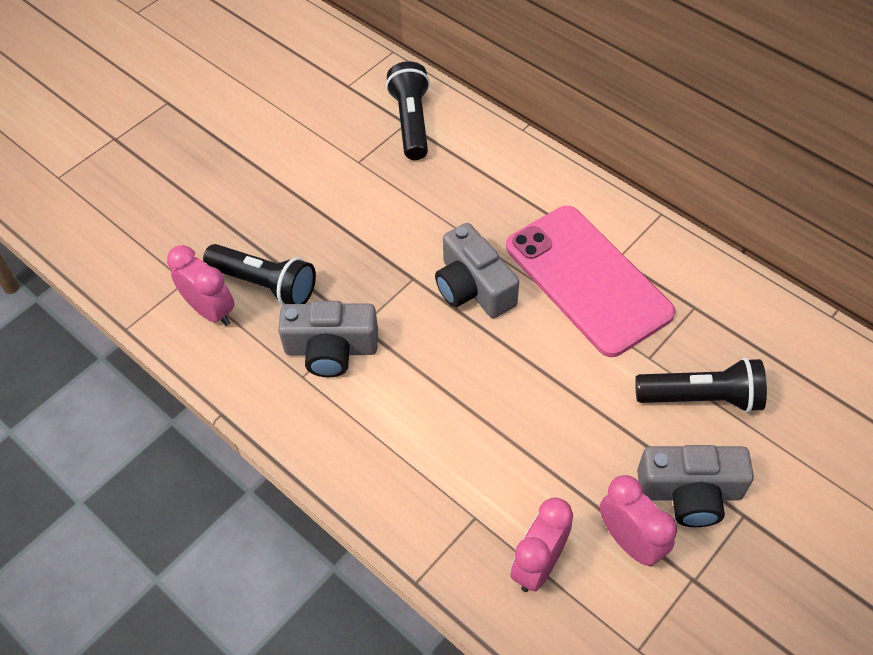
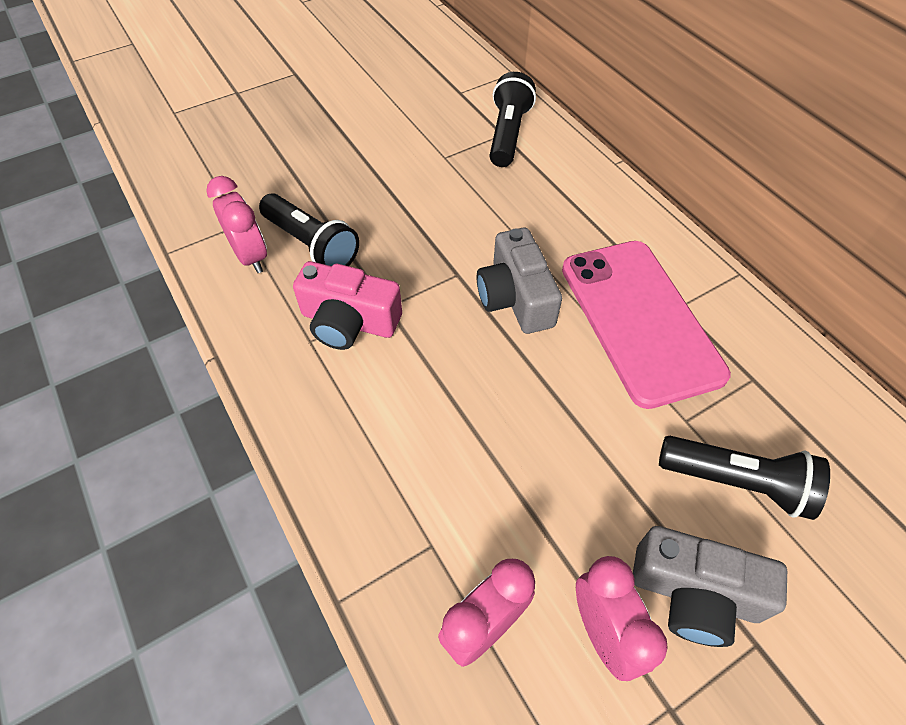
camera: 15 degrees right, 0 degrees up
(331, 349) = (349, 322): grey camera -> pink camera

